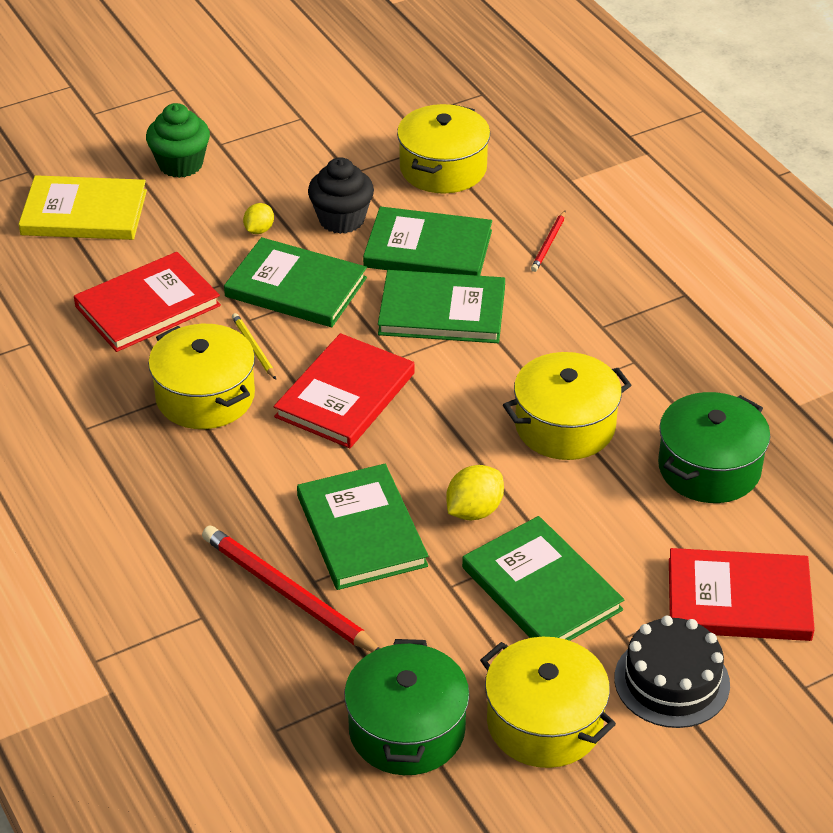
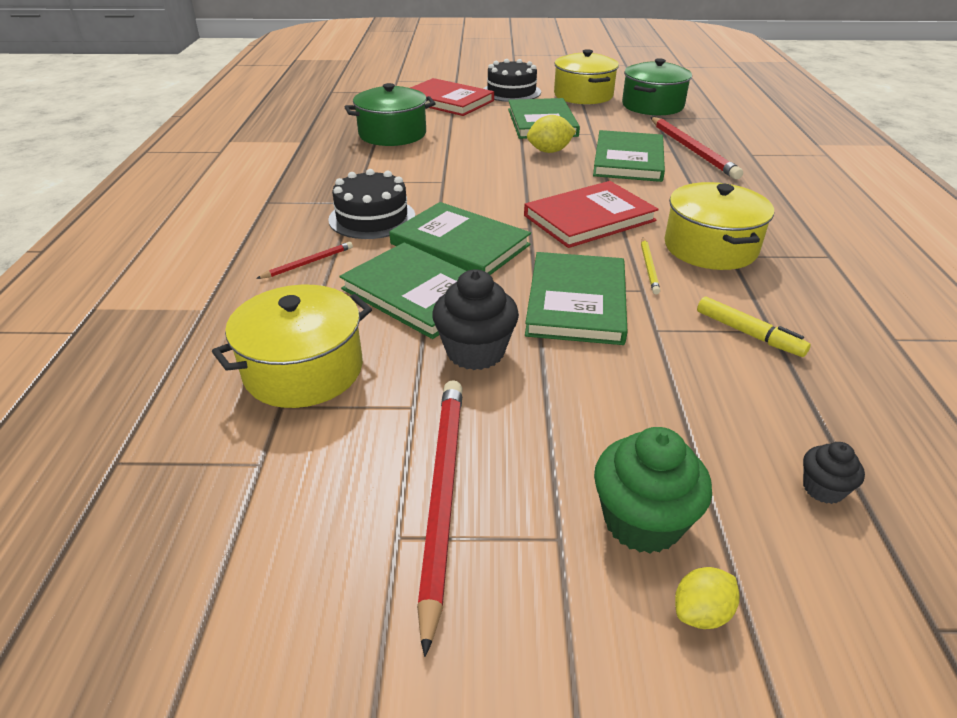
camera: 150 degrees left, 5 degrees down
(84, 213) = (823, 488): yellow book -> black cupcake
(147, 306) = (748, 334): red book -> yellow marker
(259, 230) = (579, 373): yellow lemon -> yellow lemon (701, 612)
(293, 139) = (442, 496): none -> red pencil
(296, 287) = (577, 302): green book -> green book turned 45 degrees clockwise
(557, 313) = (372, 218): none -> black cake
(565, 426) = (450, 167): yellow pot -> none

